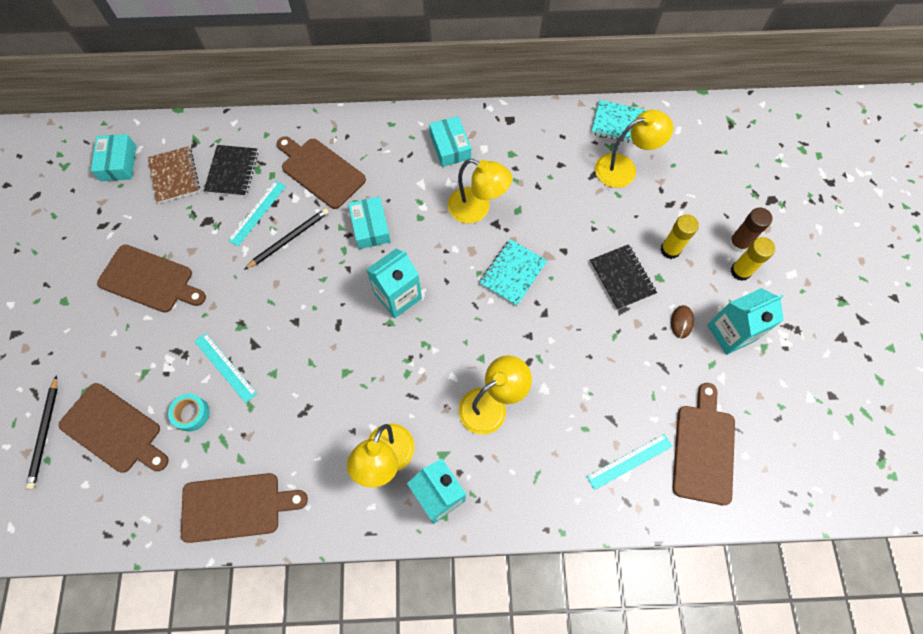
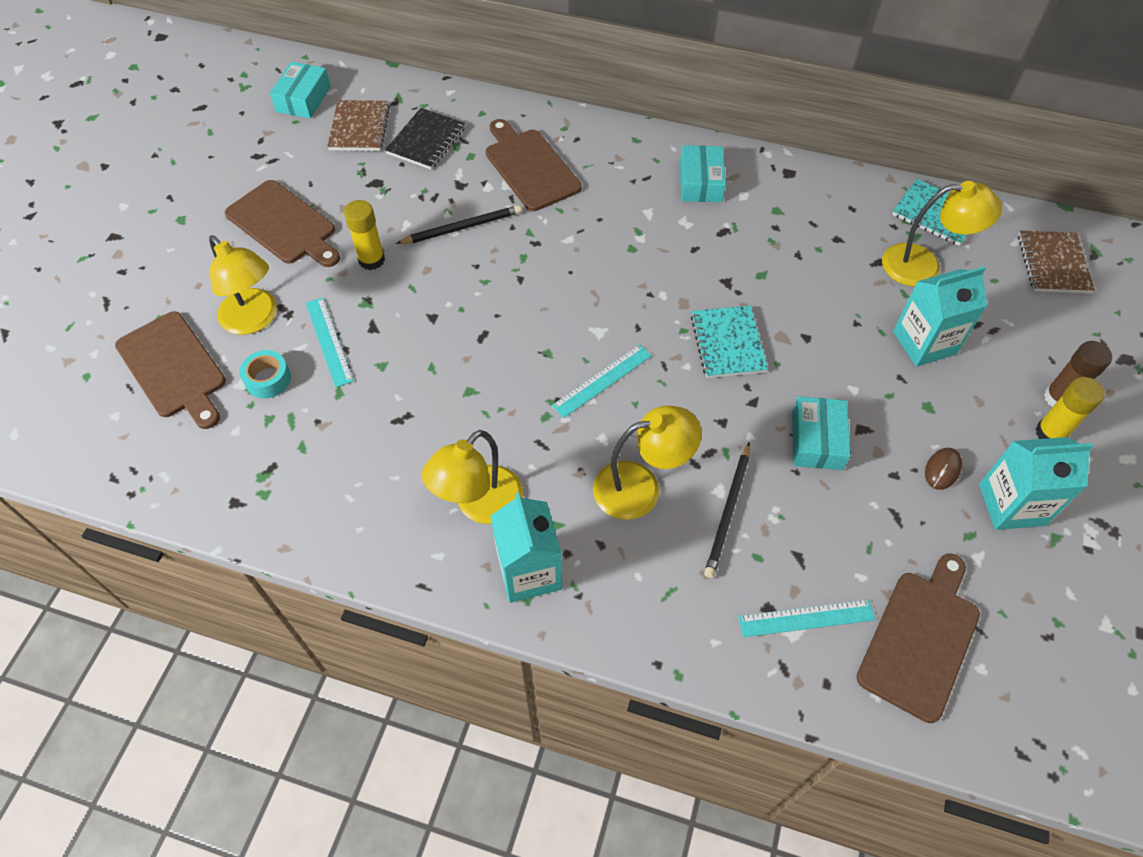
camera: 20 degrees right, 10 degrees down
(45, 434) = (97, 348): black pencil -> black pencil (728, 512)
(236, 506) = (274, 498): brown cutting board -> none
(257, 213) = (437, 190): turquoise ruler -> turquoise ruler (602, 380)
(370, 227) = (566, 242): turquoise box -> turquoise box (817, 440)
(398, 296) = (569, 326): turquoise carton -> turquoise carton (924, 343)
(477, 209) = (708, 259): yellow lamp -> yellow lamp (255, 320)
(512, 273) = (727, 343): turquoise notebook -> turquoise notebook turned 60 degrees counterclockwise
(622, 278) = (875, 391): black notebook -> none
(670, 250) = (956, 378): yellow glue stick -> yellow glue stick (371, 260)
(707, 140) = (1053, 264): none -> brown notebook

